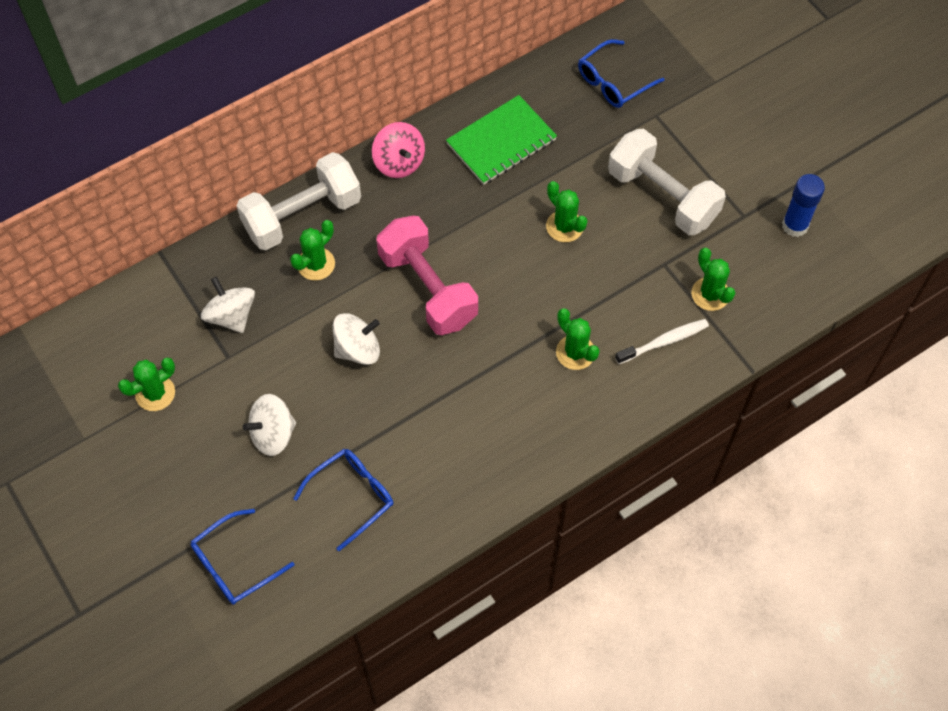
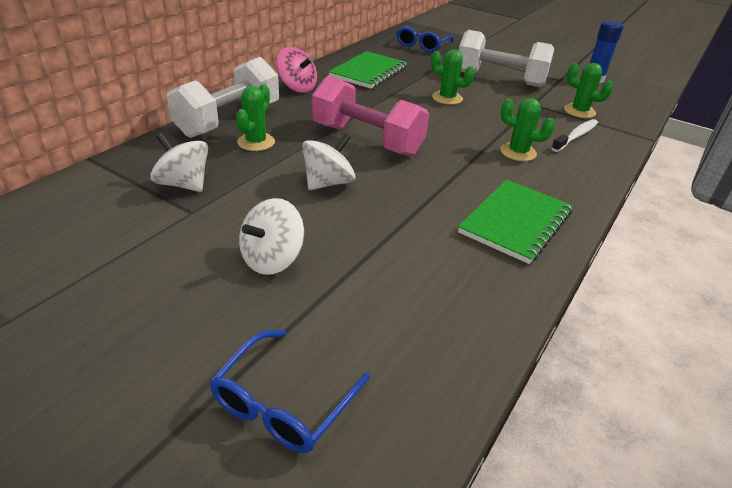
camera: 25 degrees left, 25 degrees down
(155, 393) = (108, 256): green cactus -> none
(352, 496) = (397, 289): blue glasses -> none
(498, 453) = (516, 222): none -> green notebook

